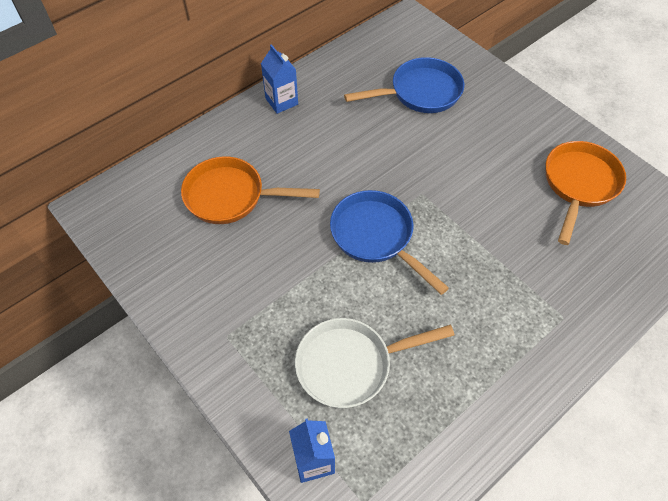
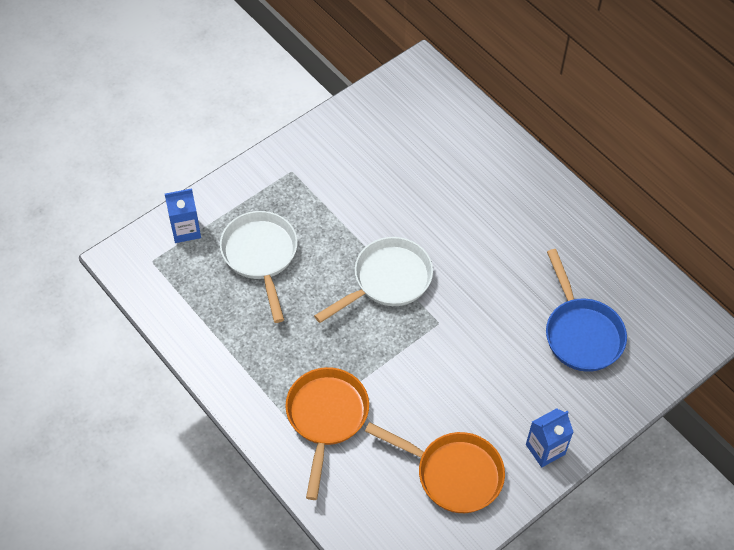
camera: 90 degrees right, 0 degrees up
(231, 196) = (433, 167): orange pan -> orange pan (326, 418)
(281, 101) = (558, 204): blue carton -> blue carton (545, 449)
(376, 237) = (387, 280): blue pan -> white pan

